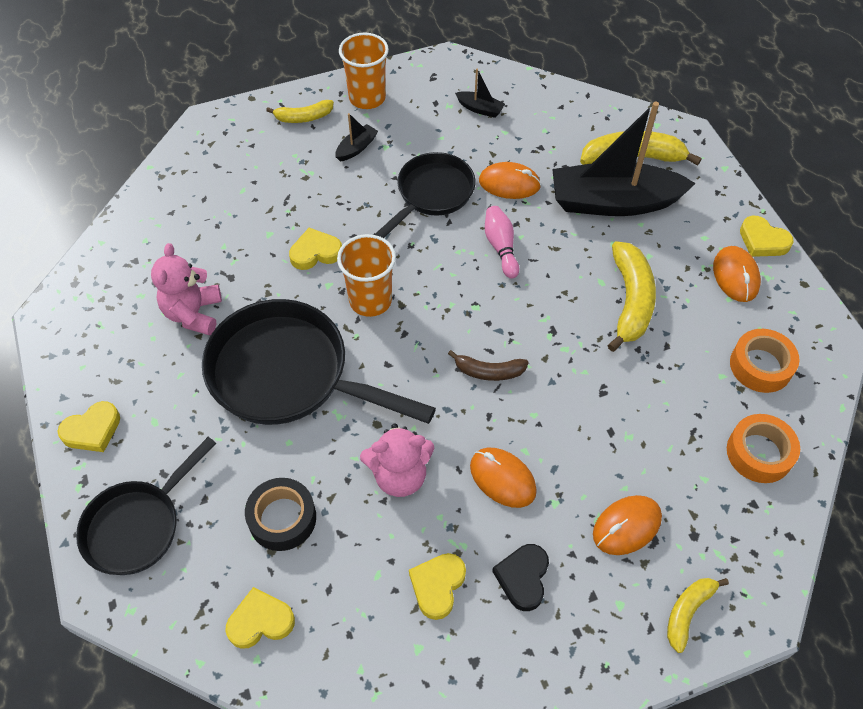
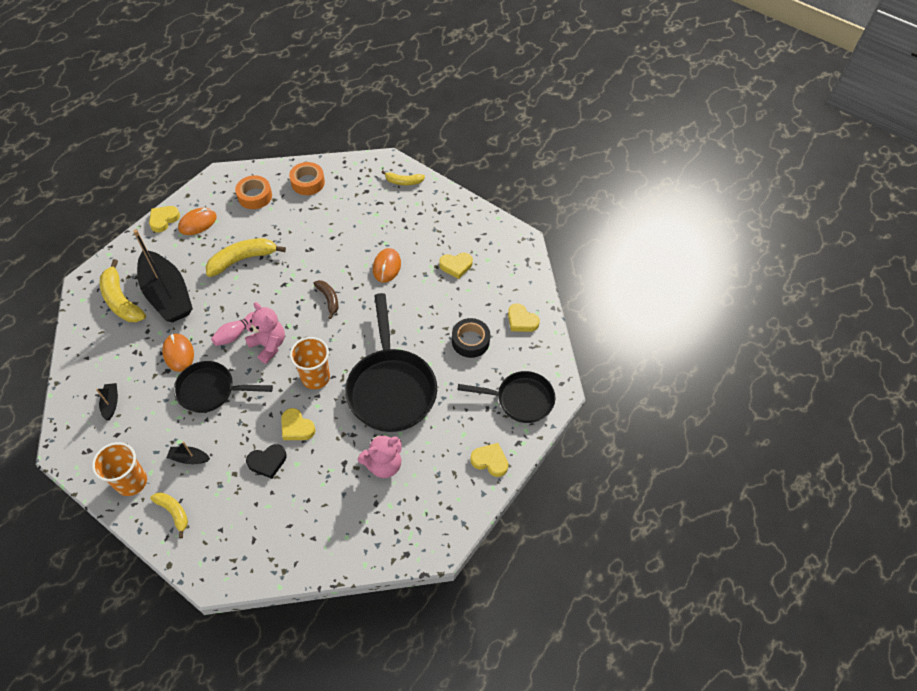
camera: 125 degrees left, 0 degrees up
(399, 475) = (414, 307): pink teddy bear -> pink teddy bear (268, 345)
(523, 578) = (429, 239): black heart -> black heart (267, 462)
(626, 526) = (378, 214): orange mouse -> none
(763, 241) = (163, 220): yellow heart -> yellow heart turned 150 degrees counterclockwise

